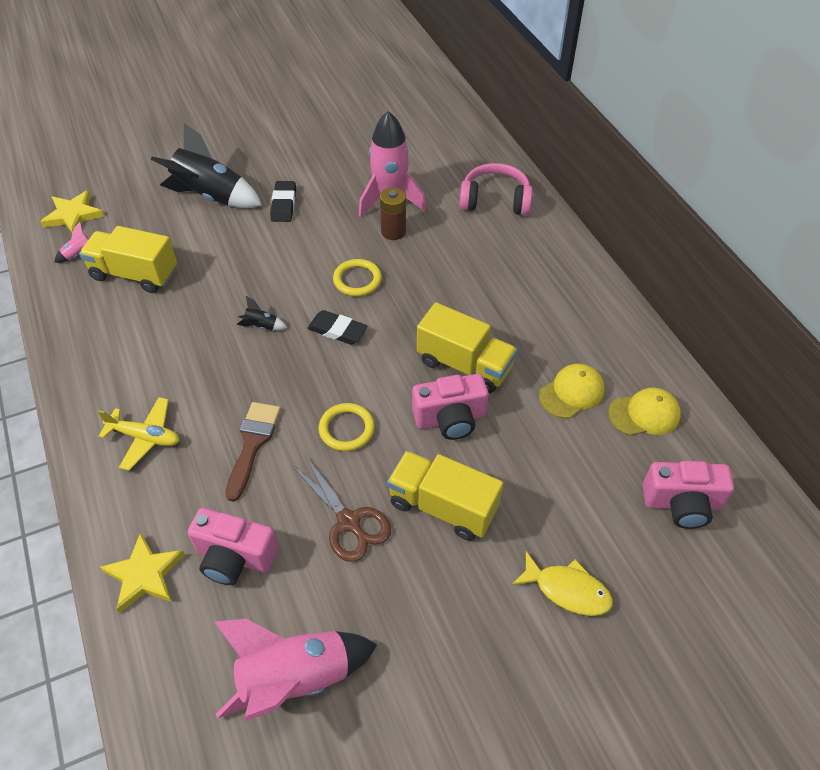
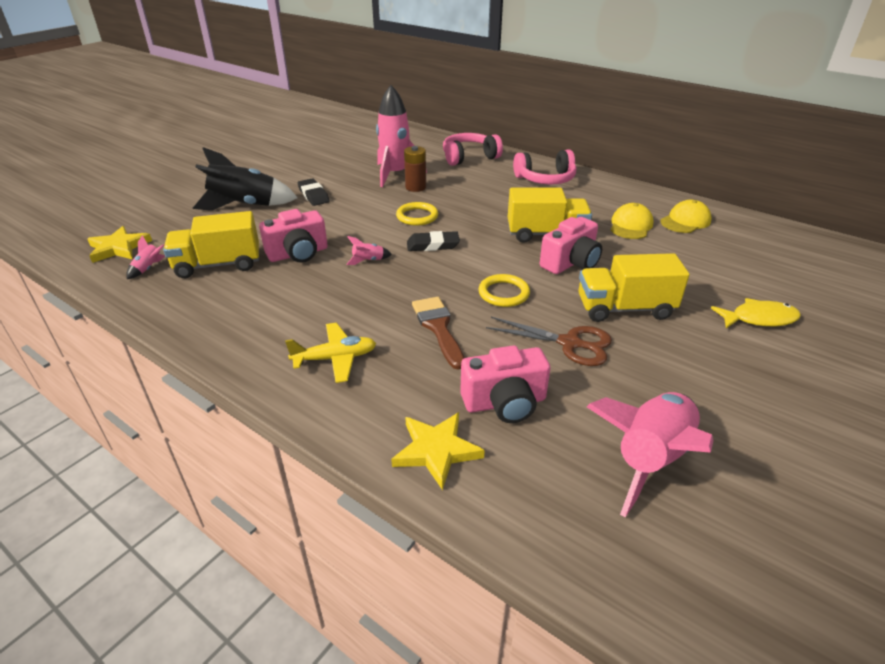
camera: 30 degrees left, 15 degrees down
(261, 326) = (368, 261): black rocket -> pink rocket
(548, 274) = (545, 179): none -> pink headphones
(682, 503) = (762, 252): pink camera -> pink camera (298, 254)

